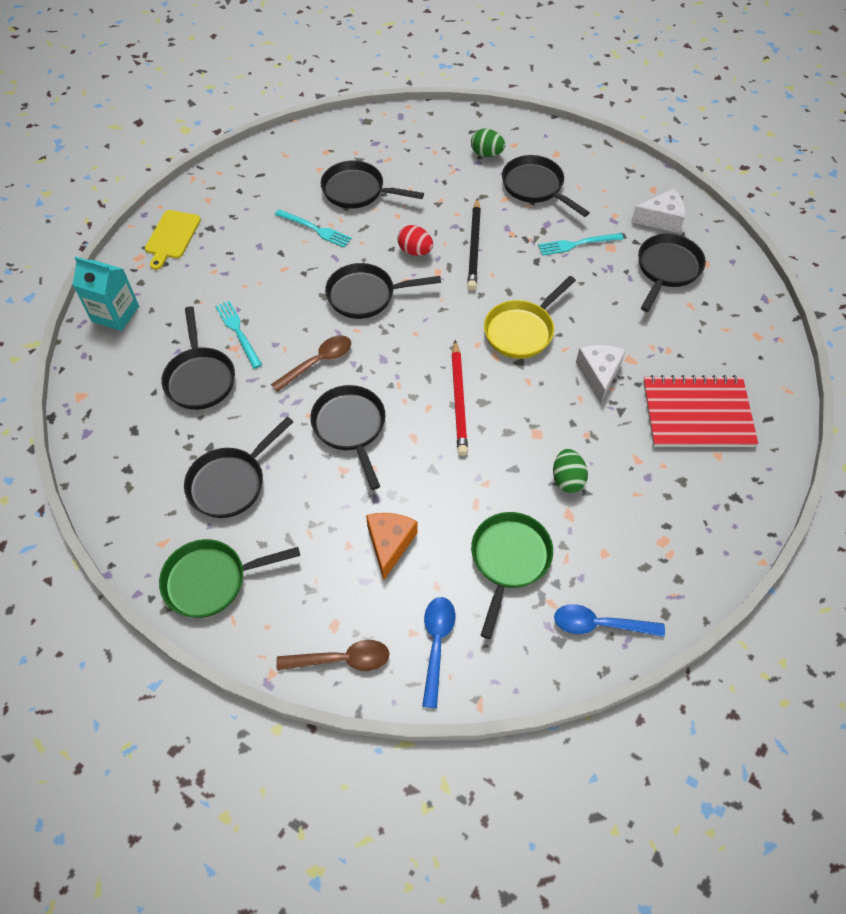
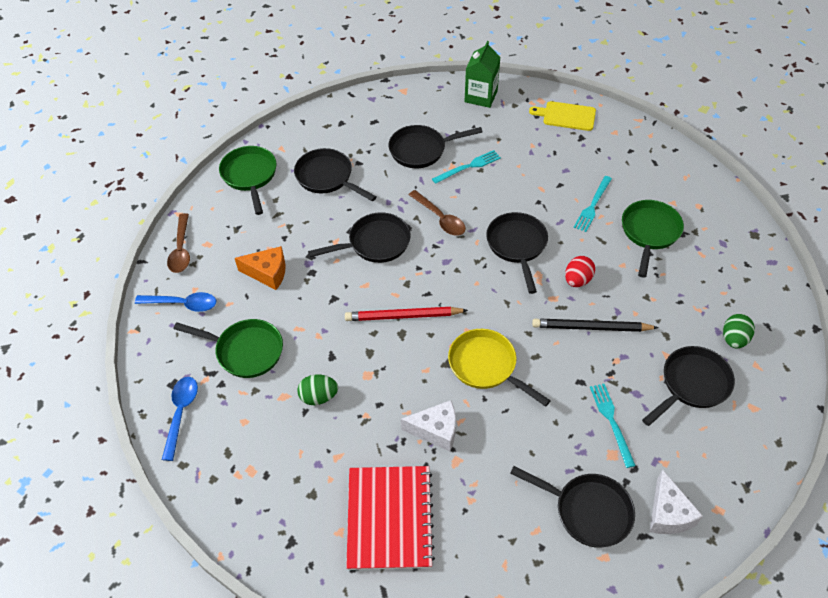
camera: 90 degrees right, 5 degrees down
(115, 314) = (481, 96): turquoise carton -> green carton
(358, 191) = (649, 233): black pan -> green pan

